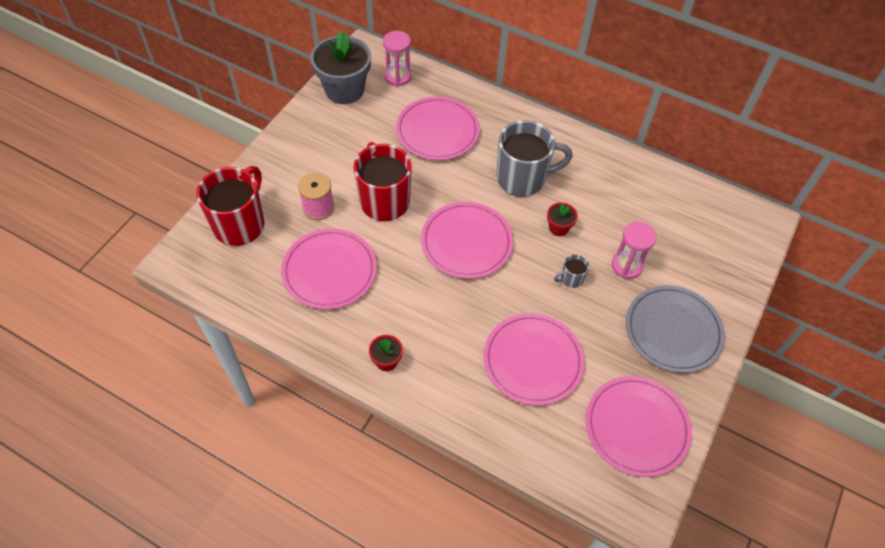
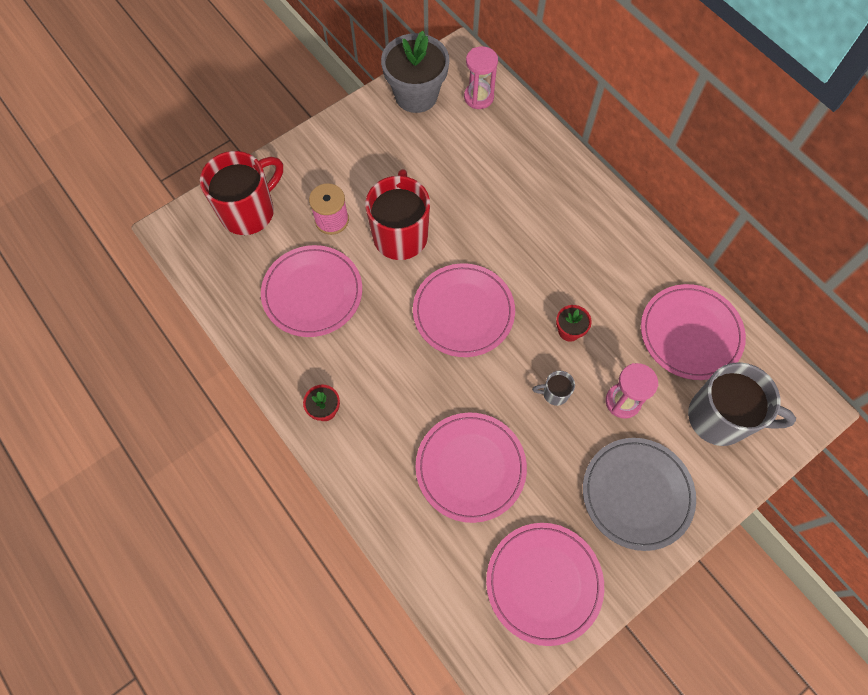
camera: 25 degrees right, 10 degrees up
(437, 131) = (491, 175): pink plate -> pink plate (690, 333)
(522, 178) = (557, 260): grey mug -> grey mug (720, 418)

